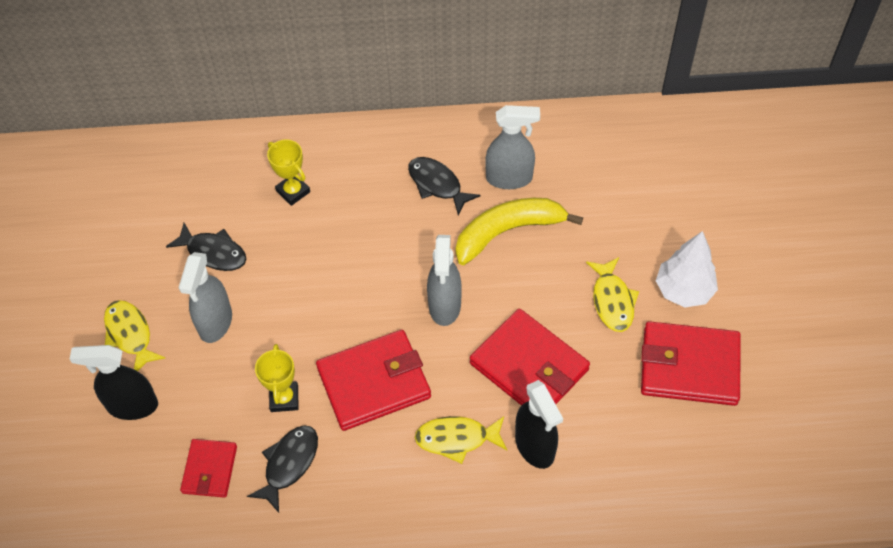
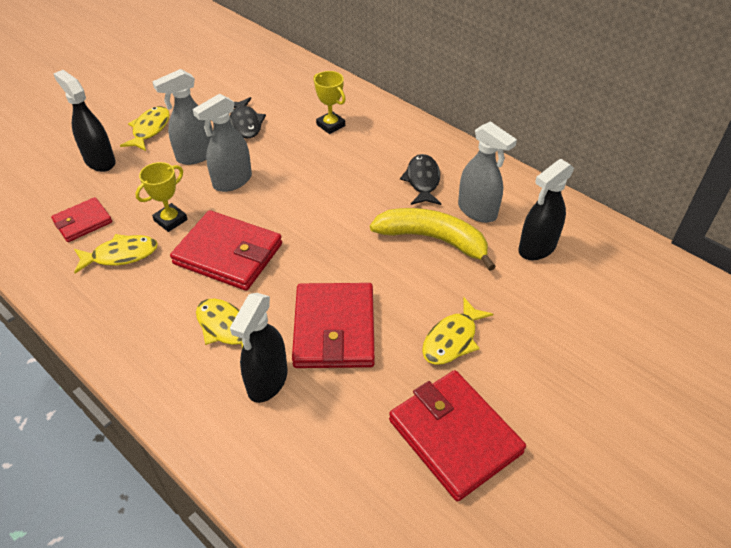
camera: 45 degrees right, 10 degrees down
(289, 464) = (121, 255): black fish -> yellow fish
(293, 191) = (330, 125): yellow trophy -> yellow trophy turned 45 degrees counterclockwise
(444, 306) = (331, 248): grey spray bottle -> grey spray bottle (232, 181)
(584, 176) = (537, 248): none -> black spray bottle
(683, 290) = (520, 380): white tree -> none

